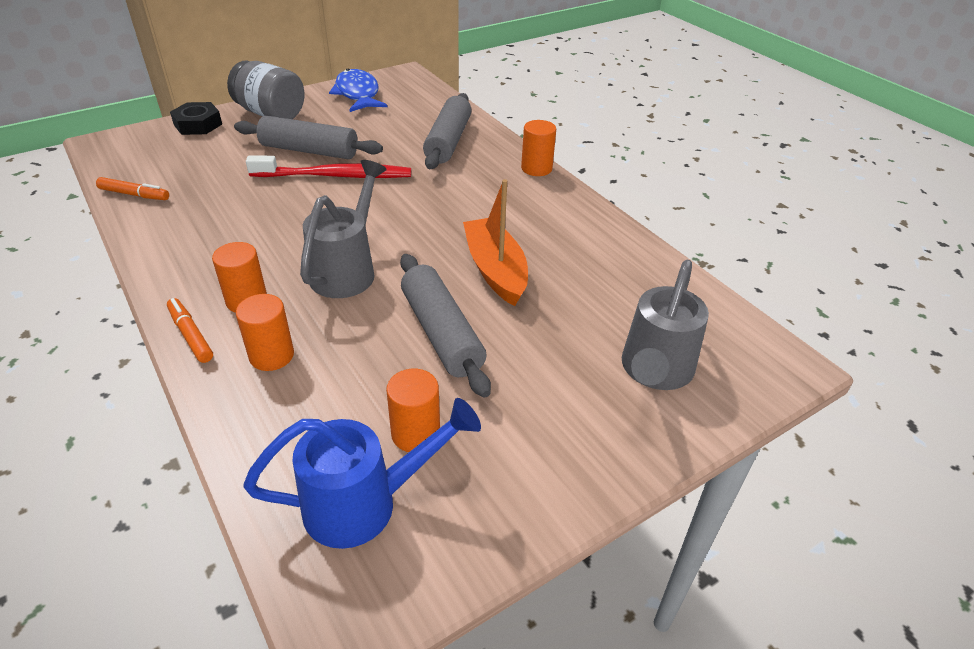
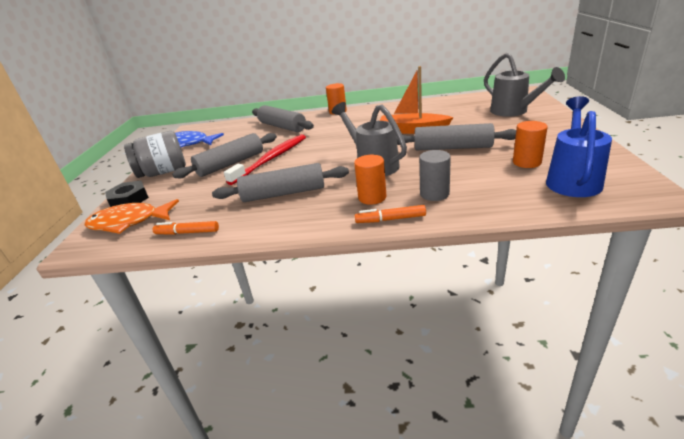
camera: 50 degrees left, 10 degrees down
(134, 195) = (187, 232): orange marker -> orange marker turned 135 degrees counterclockwise
(150, 148) = (129, 222): none -> orange fish
(239, 224) = (283, 193): none -> grey rolling pin
(271, 355) = (434, 194): orange cylinder -> grey cylinder

